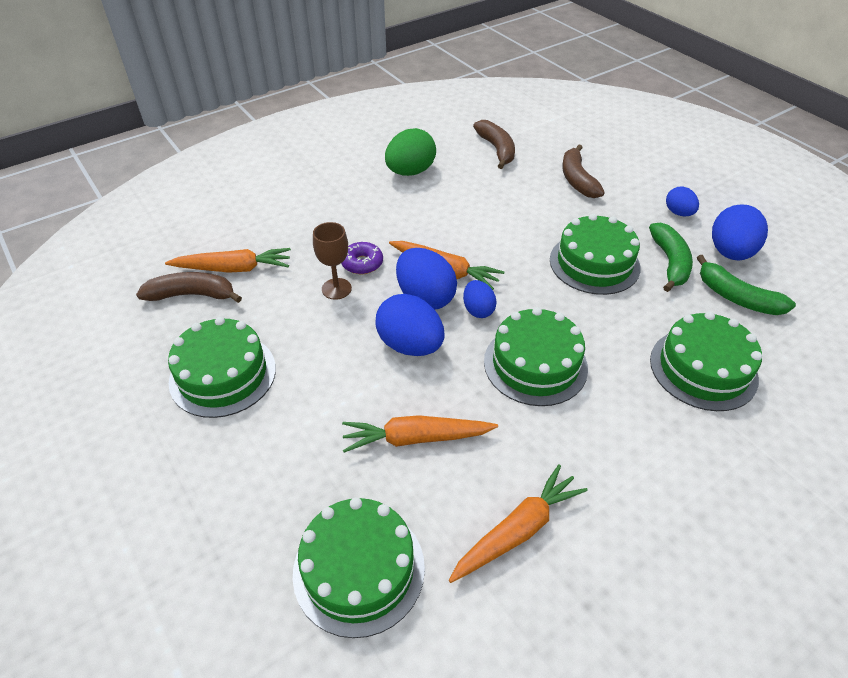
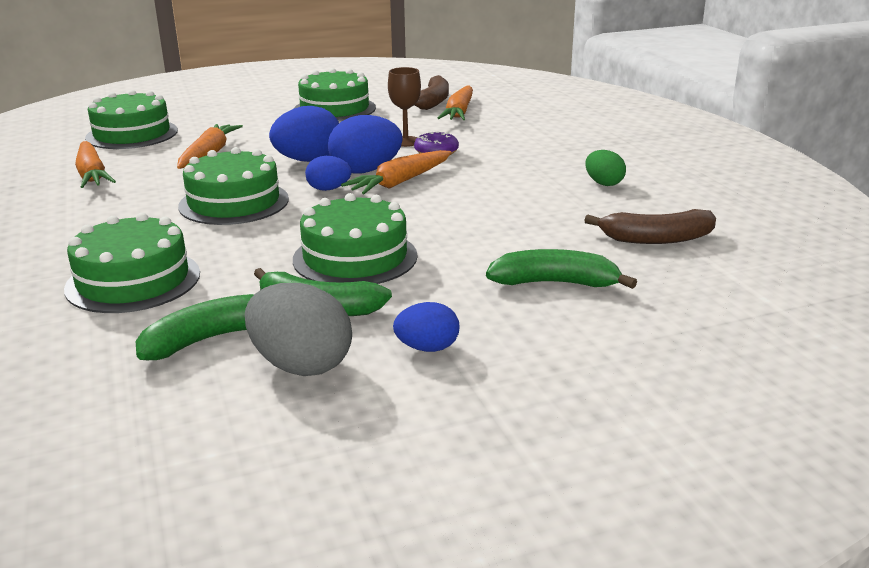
camera: 105 degrees right, 20 degrees down
(410, 172) = (603, 183): green egg -> green egg, size x0.58
(577, 179) = (555, 283): brown banana -> green banana
(730, 253) = (301, 365): blue egg -> grey egg

